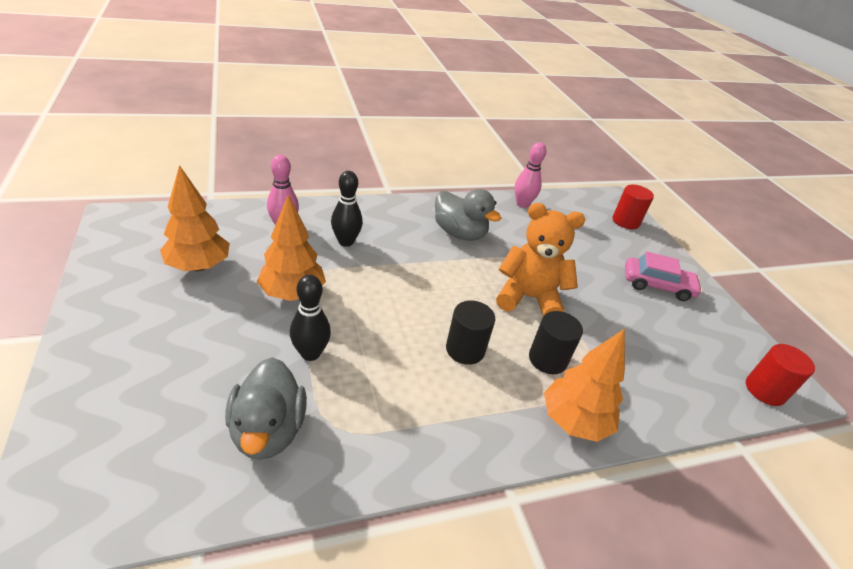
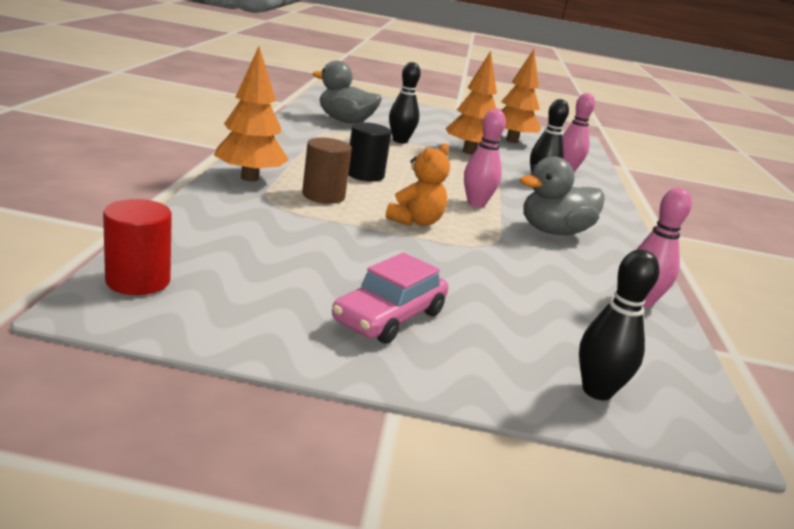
camera: 115 degrees right, 15 degrees down
(450, 273) = (476, 203): none -> pink bowling pin
(528, 298) = (416, 221): orange teddy bear -> orange teddy bear, size x0.63
(547, 359) = (323, 196): black cylinder -> brown cylinder
(625, 221) = (597, 391): red cylinder -> black bowling pin

